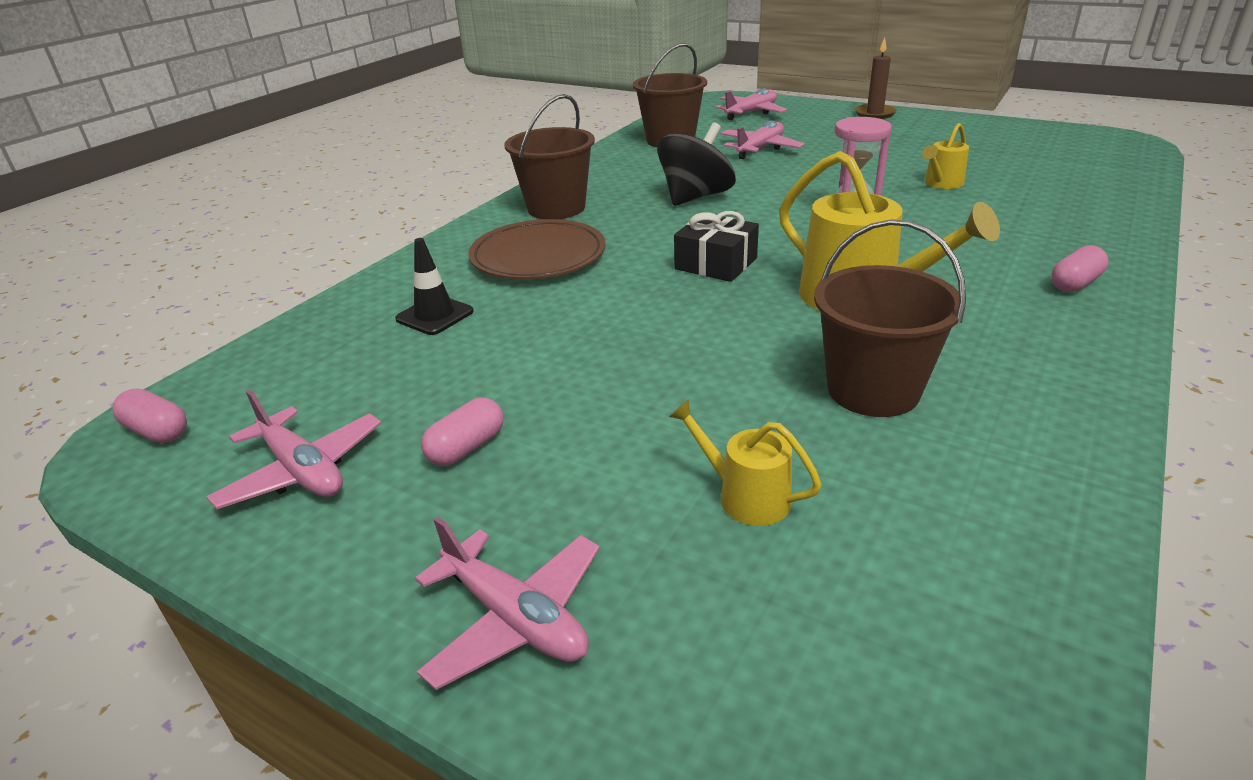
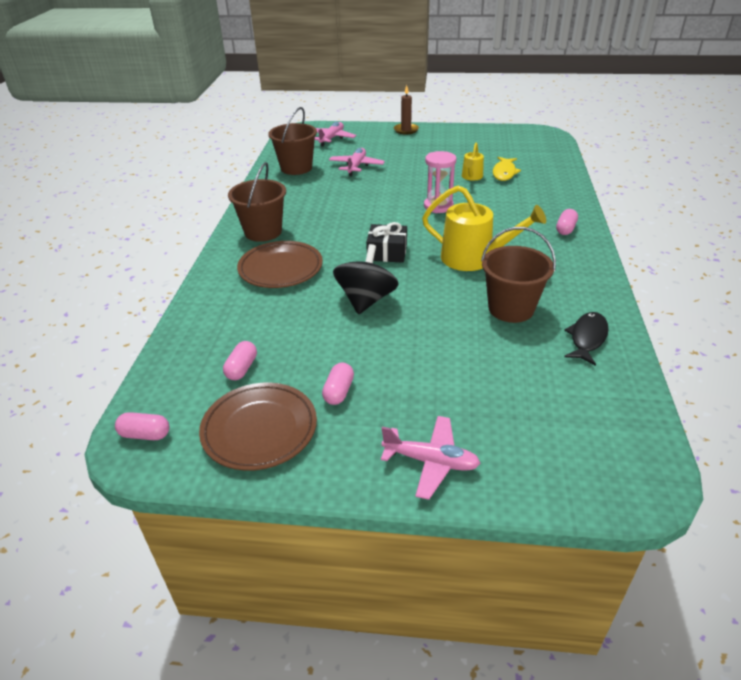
camera: 25 degrees left, 5 degrees up
(302, 471) = (259, 429): pink plane -> brown plate
(362, 376) = (241, 368): none -> pink capsule
(434, 315) = (250, 321): black traffic cone -> none
(695, 197) = (343, 209): black spinning top -> black spinning top (366, 300)
(746, 497) = (490, 376): yellow watering can -> none
(1002, 480) = (587, 338): none -> black fish
(1007, 185) = (504, 173): none -> yellow fish

